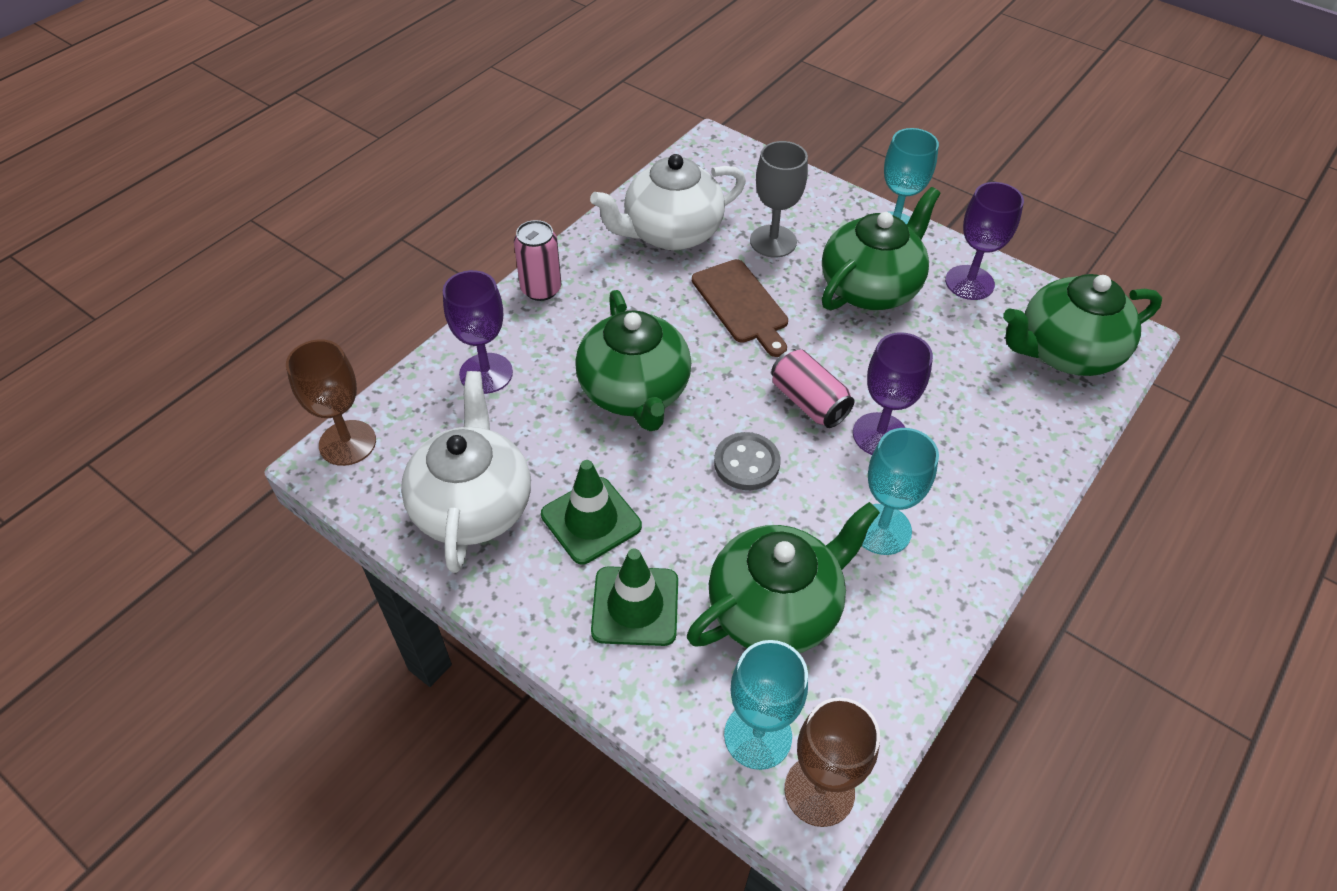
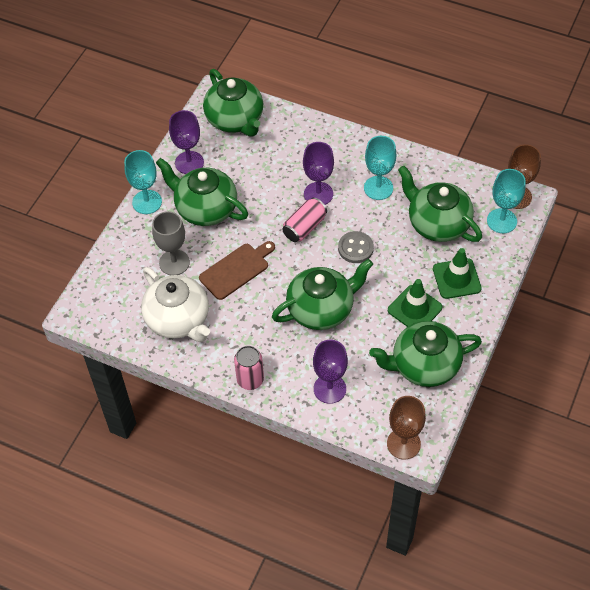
camera: 100 degrees left, 5 degrees up
(473, 505) = (424, 365): white teapot -> green teapot

